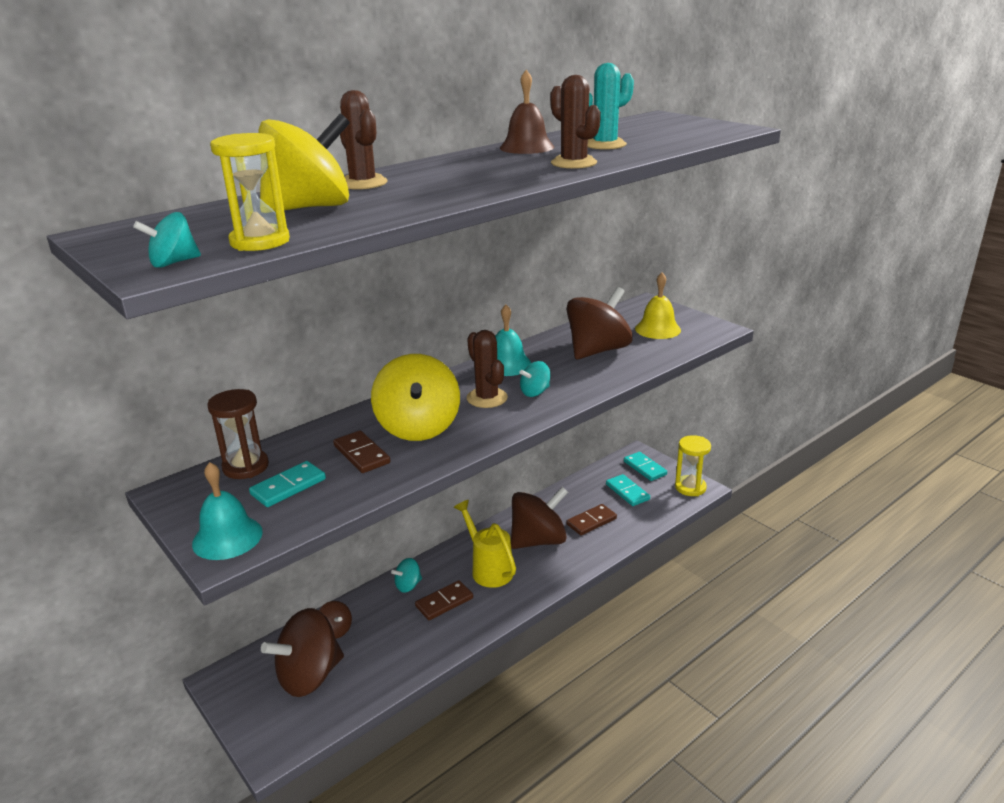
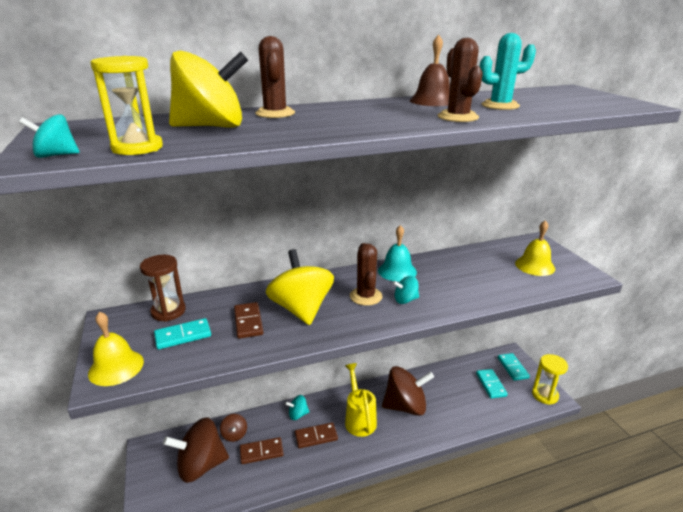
camera: 20 degrees right, 0 degrees up
(227, 537) = (116, 367): turquoise bell -> yellow bell
(418, 427) = (301, 309): yellow spinning top -> yellow spinning top turned 150 degrees clockwise
(591, 521) = (452, 402): brown domino -> brown domino (261, 452)
(597, 350) = (474, 274): brown spinning top -> none

